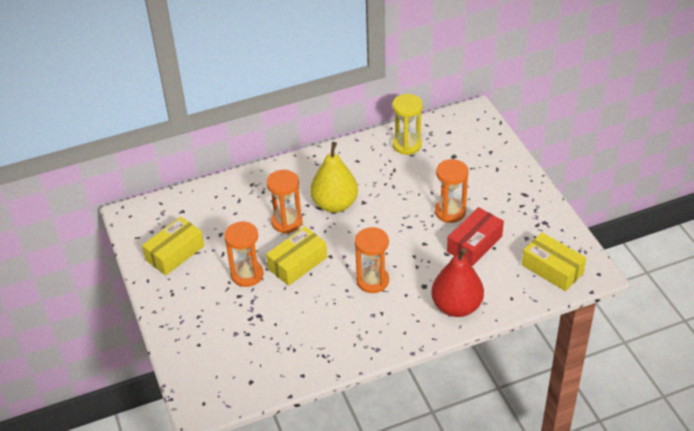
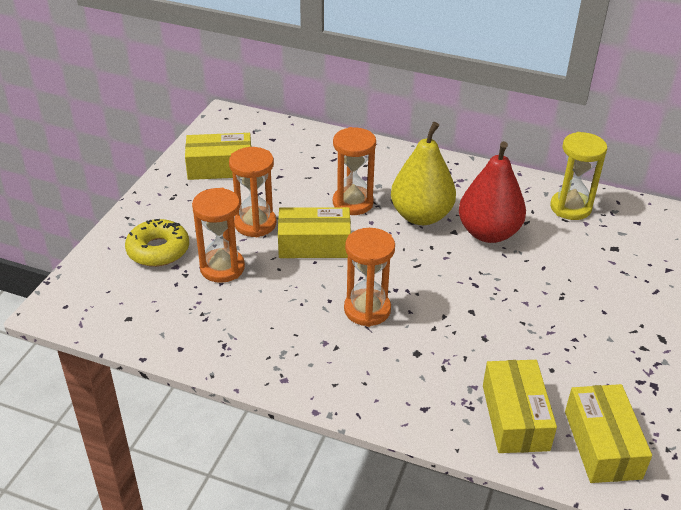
camera: 40 degrees right, 5 degrees down
(211, 331) = (158, 250): none -> yellow donut
(450, 212) = (542, 299): orange hourglass -> orange hourglass (222, 268)
(456, 306) = (427, 400): red pear -> red pear (488, 233)
(474, 244) = (531, 350): red box -> none
(503, 284) = (515, 417): none -> yellow box

